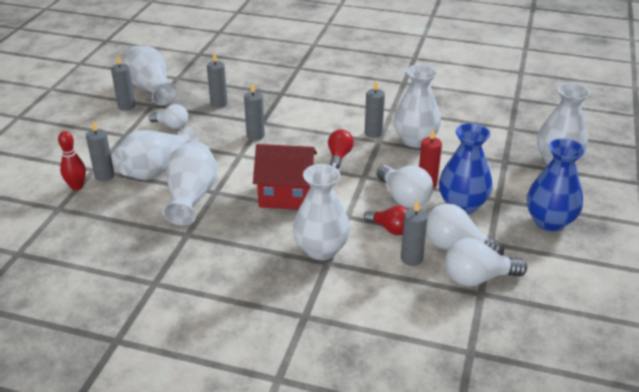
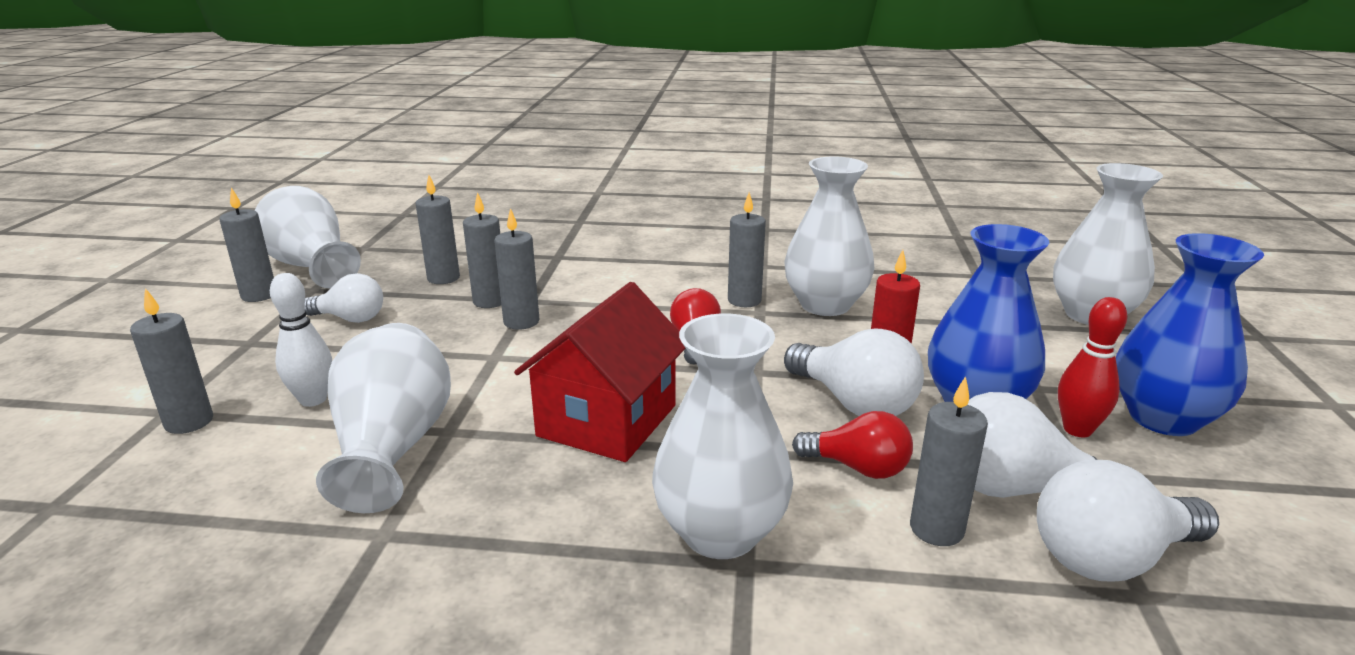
camera: 10 degrees left, 10 degrees down
(77, 187) = (115, 451): red bowling pin -> red bowling pin (1077, 430)
(156, 170) = (313, 399): white vase -> white bowling pin
(241, 121) = (490, 301): none -> grey candle
(286, 194) = (607, 421): red house -> red house turned 60 degrees counterclockwise

